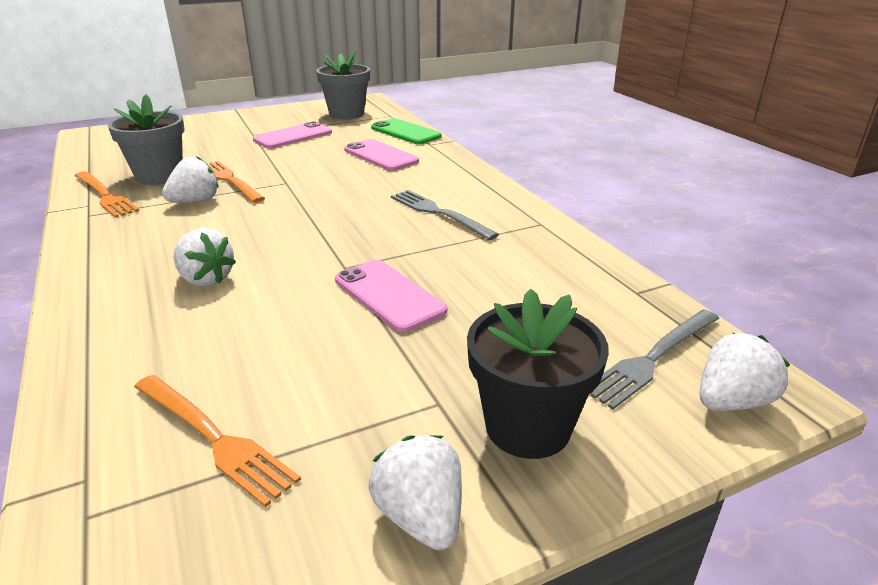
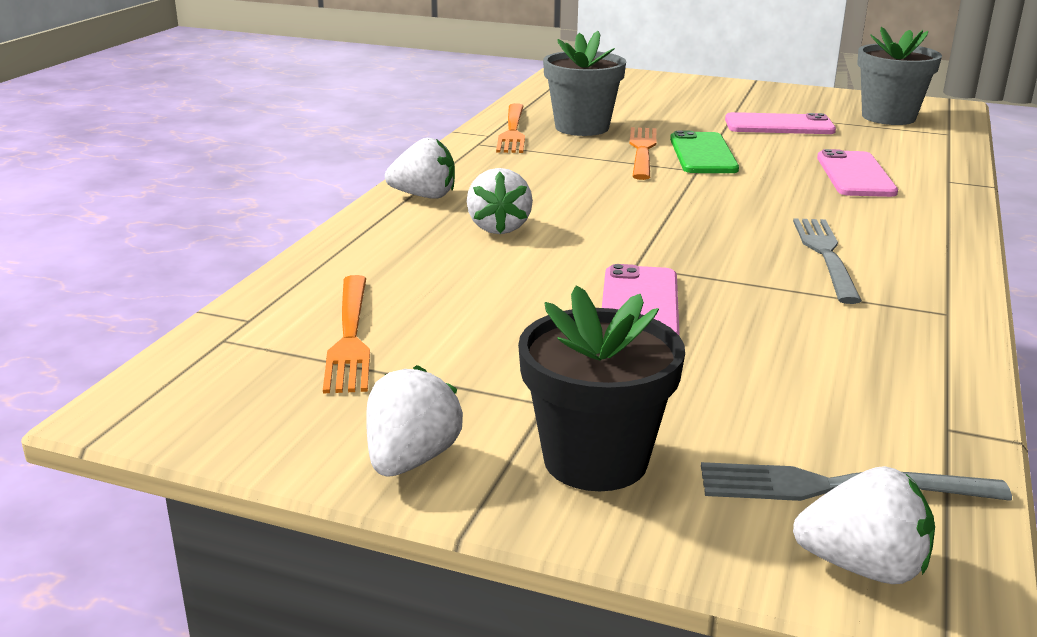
camera: 45 degrees right, 5 degrees down
(195, 201) = (582, 160): white strawberry -> white strawberry (424, 196)
(405, 132) = (936, 158): green phone -> green phone (703, 154)

